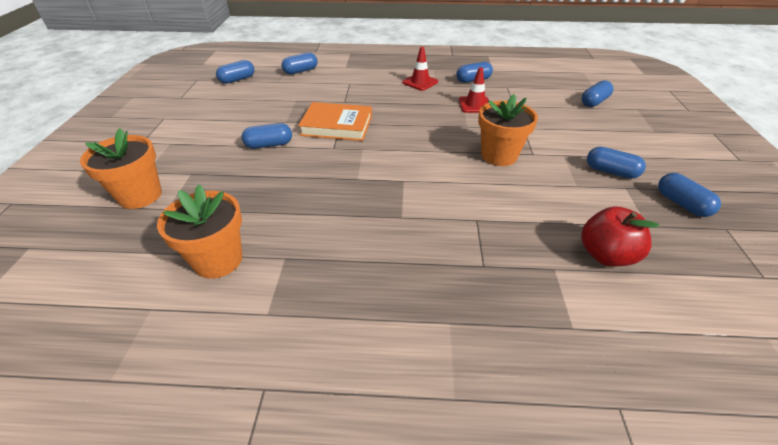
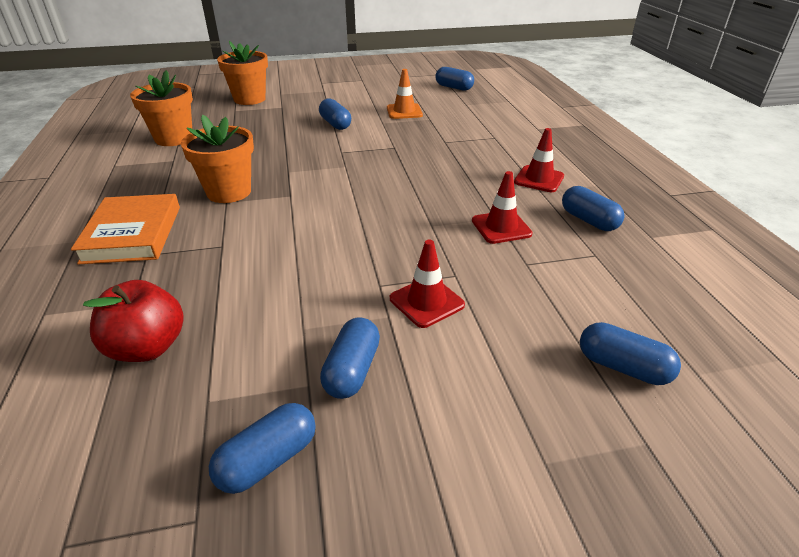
camera: 75 degrees right, 5 degrees down
(270, 108) = (404, 111): none -> orange traffic cone
(300, 71) = (500, 109): blue capsule -> none
(337, 125) = (387, 146): orange book -> orange book (132, 234)
(499, 155) = (363, 255): orange flower pot -> orange flower pot (229, 192)
(549, 140) = (426, 302): none -> red traffic cone

